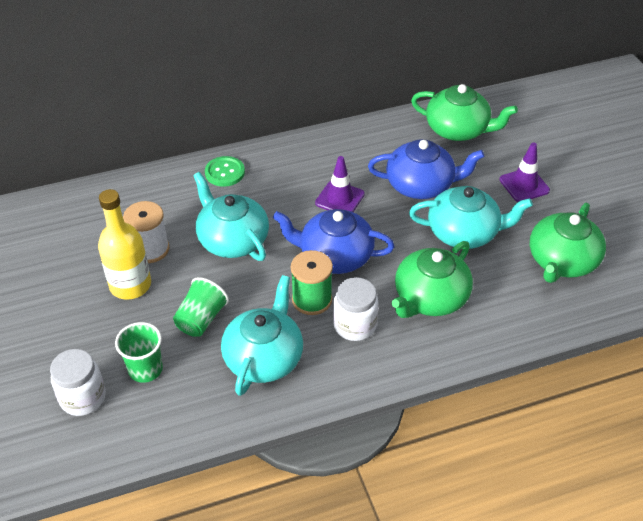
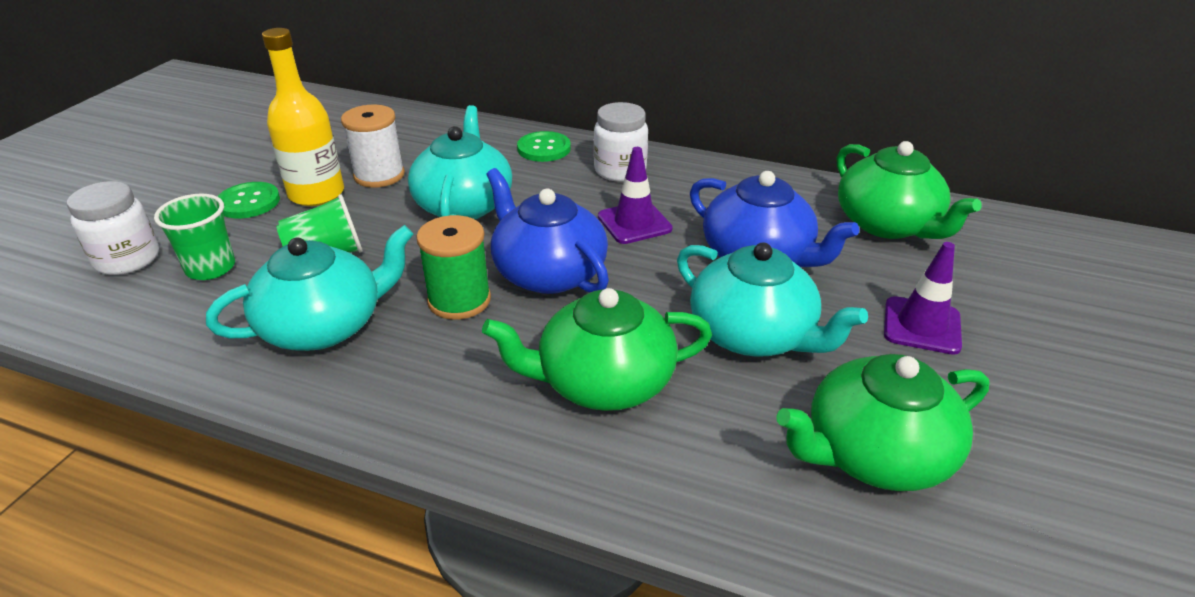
camera: 40 degrees right, 10 degrees down
(95, 316) = (248, 202): none -> green button
(354, 325) = (466, 355): white jar -> white jar (620, 171)

